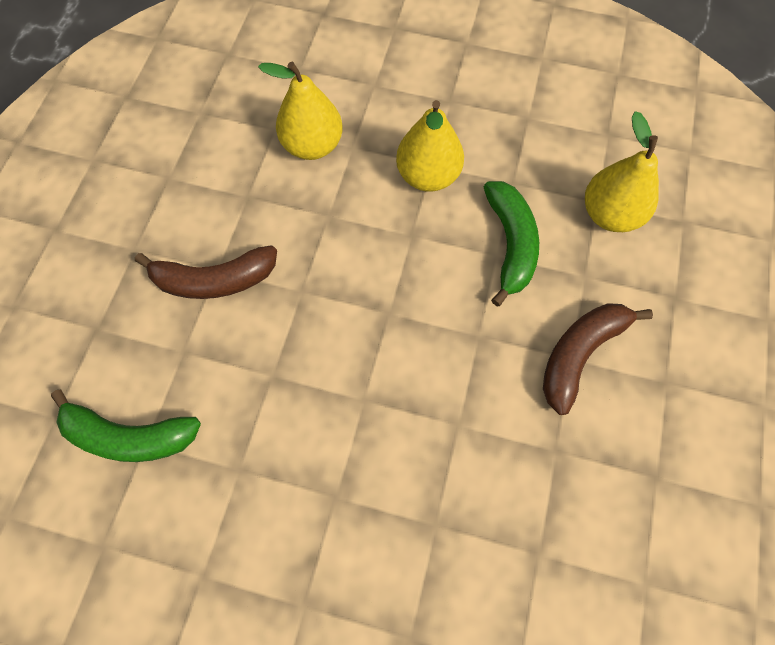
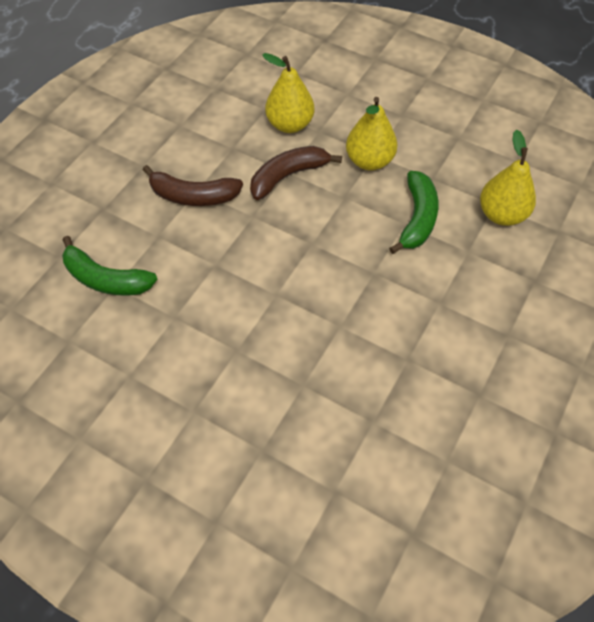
camera: 15 degrees right, 10 degrees down
(579, 354) = (447, 301): brown banana -> brown banana (288, 176)

